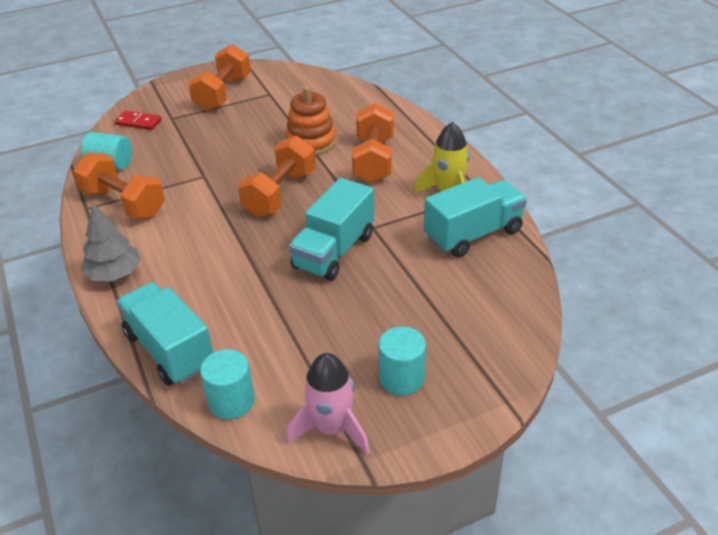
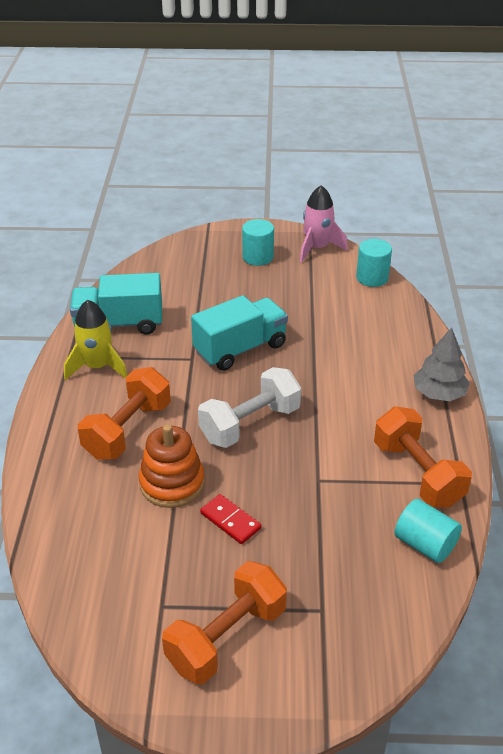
camera: 155 degrees left, 0 degrees up
(138, 122) = (372, 620): red domino -> red domino (230, 521)
(169, 350) = (405, 319): turquoise truck -> none
(280, 194) = (250, 424): orange dumbbell -> white dumbbell

